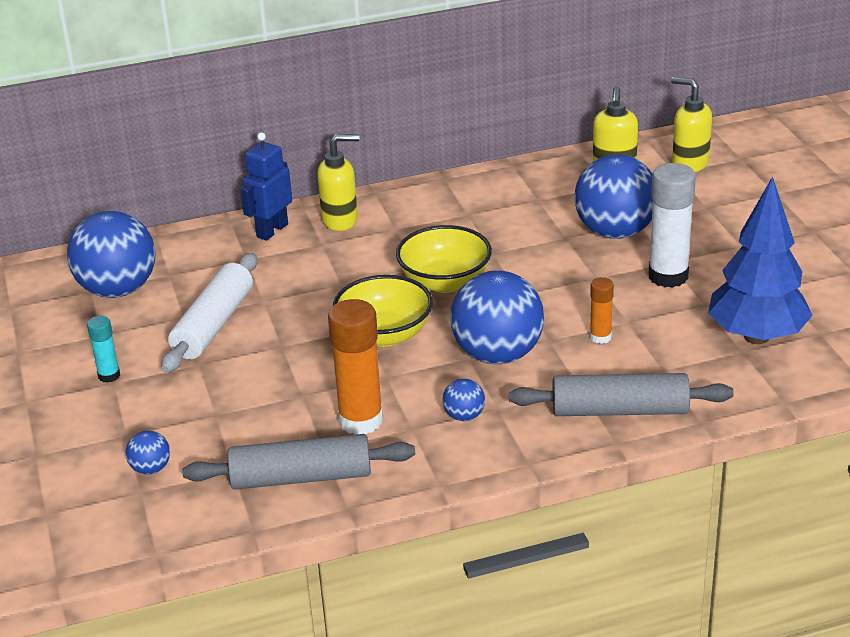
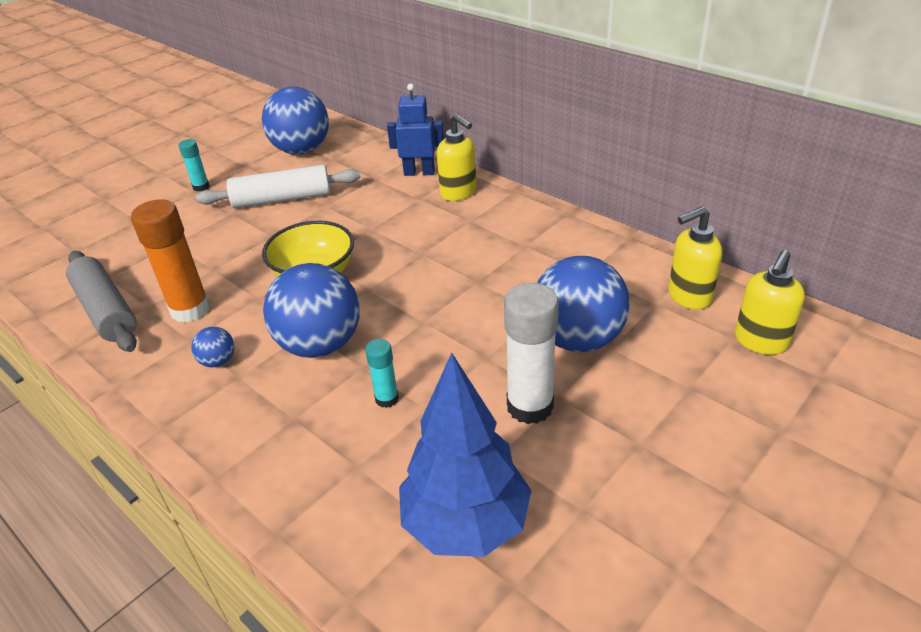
camera: 60 degrees right, 5 degrees up
(151, 469) = (100, 244): blue ball -> none
(445, 282) = (411, 274): yellow bowl -> none
(600, 337) = (387, 399): orange glue stick -> turquoise glue stick
(619, 410) = (269, 459): grey rolling pin -> none
(689, 164) = (760, 342): yellow soap dispenser -> yellow soap dispenser turned 150 degrees counterclockwise

